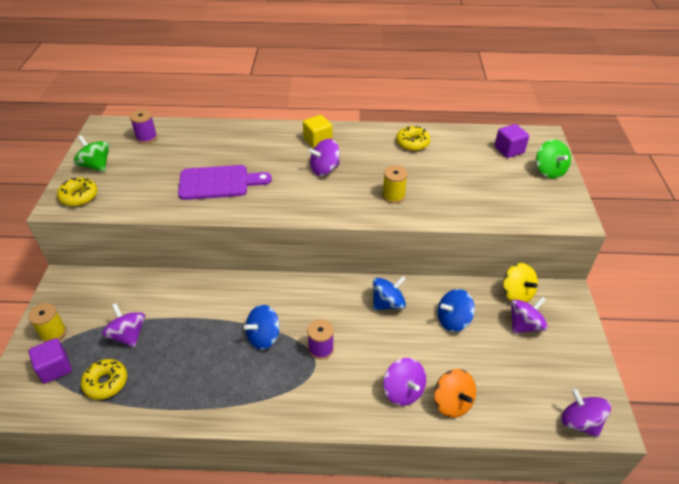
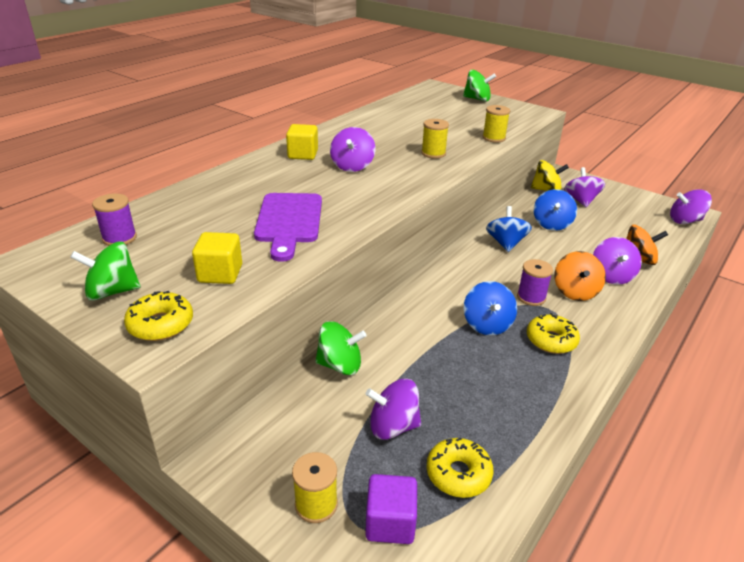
camera: 55 degrees left, 10 degrees down
(139, 189) = (220, 273): none -> yellow cube
(167, 286) = (340, 365): none -> green spinning top
(218, 182) = (289, 221): purple cutting board -> purple cutting board turned 150 degrees clockwise
(354, 374) = (575, 291): none -> orange spinning top
(403, 391) = (611, 276): purple spinning top -> purple spinning top turned 90 degrees clockwise
(412, 143) = (372, 123): yellow donut -> yellow donut (551, 340)
(469, 214) = (493, 138): none -> yellow spool
(509, 150) = (434, 100): purple cube -> none

